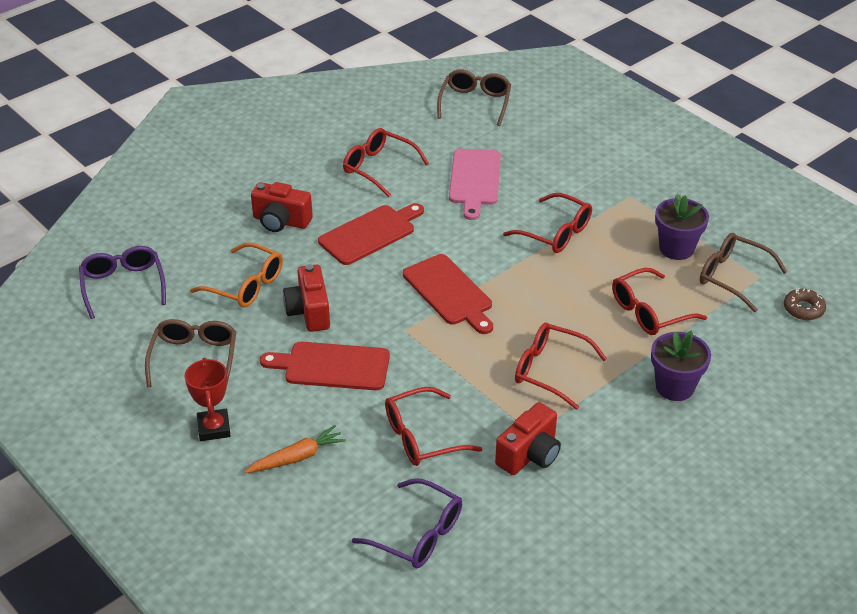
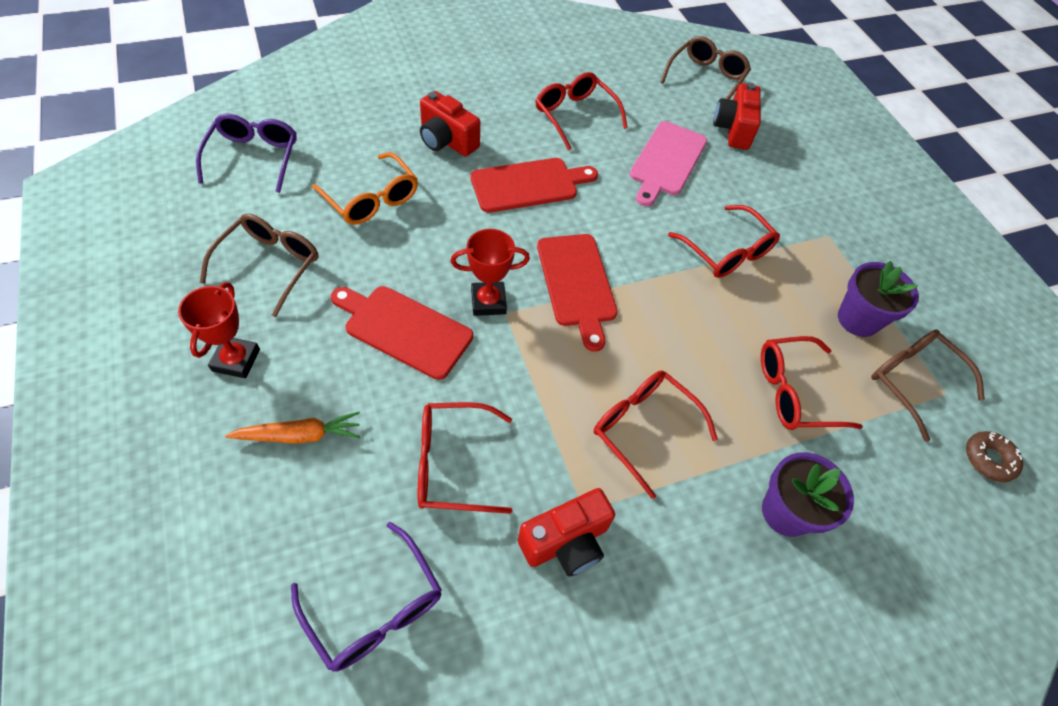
camera: 15 degrees right, 15 degrees up
(309, 312) = (417, 253): red camera -> red camera (733, 129)
(387, 327) = (488, 302): none -> red trophy

